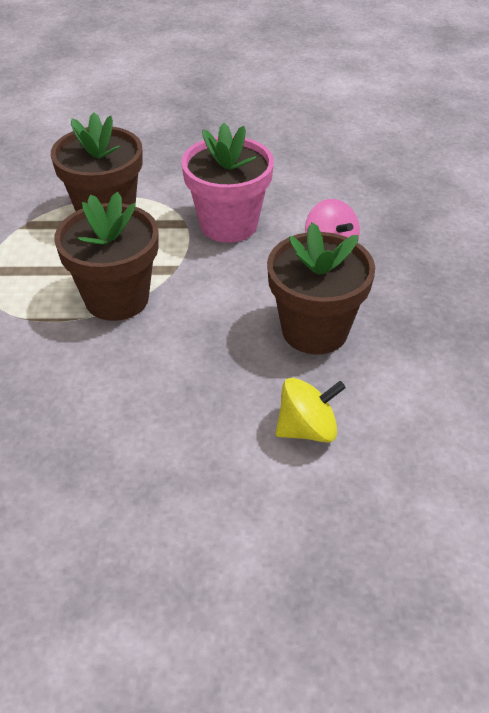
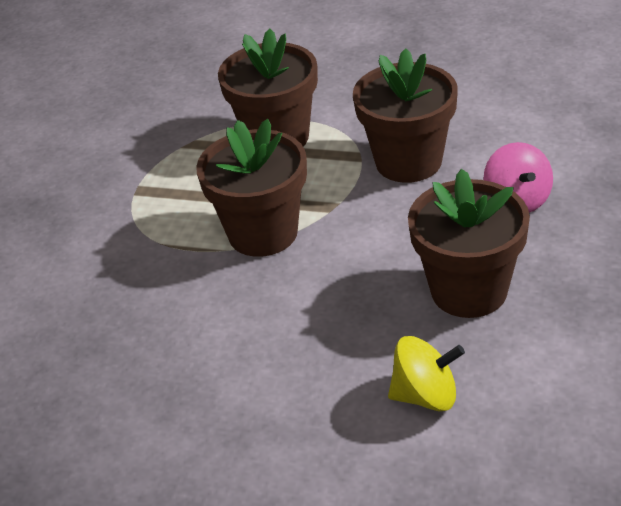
camera: 20 degrees right, 5 degrees down
(228, 224) = (408, 162): pink flower pot -> brown flower pot

